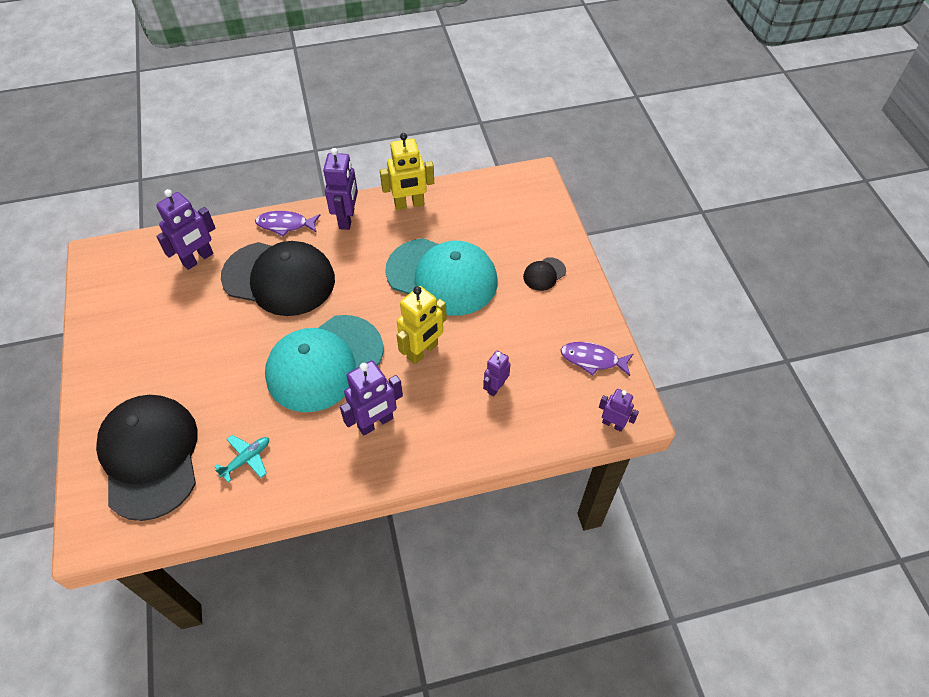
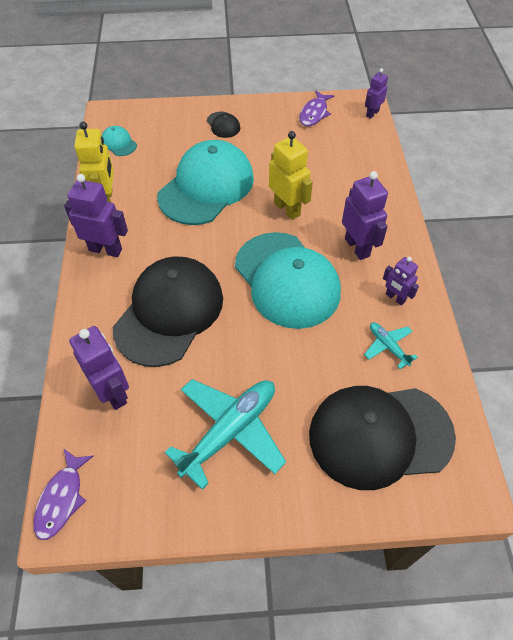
camera: 80 degrees left, 0 degrees up
(160, 342) = (230, 431): none -> turquoise plane
(285, 225) = (92, 304): purple fish -> purple fish (62, 499)
(491, 195) = (119, 143): none -> turquoise cap
(495, 387) = (331, 169): purple robot -> purple robot (395, 298)

